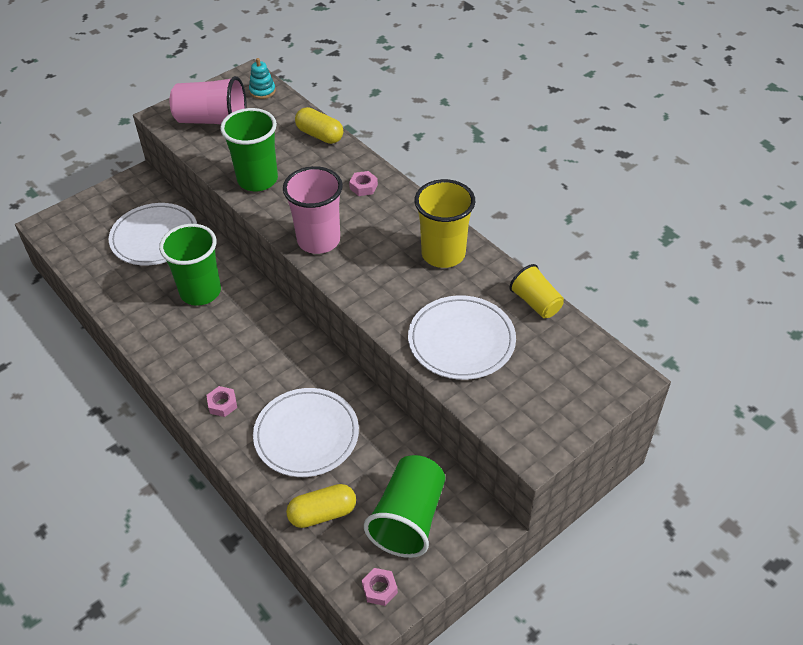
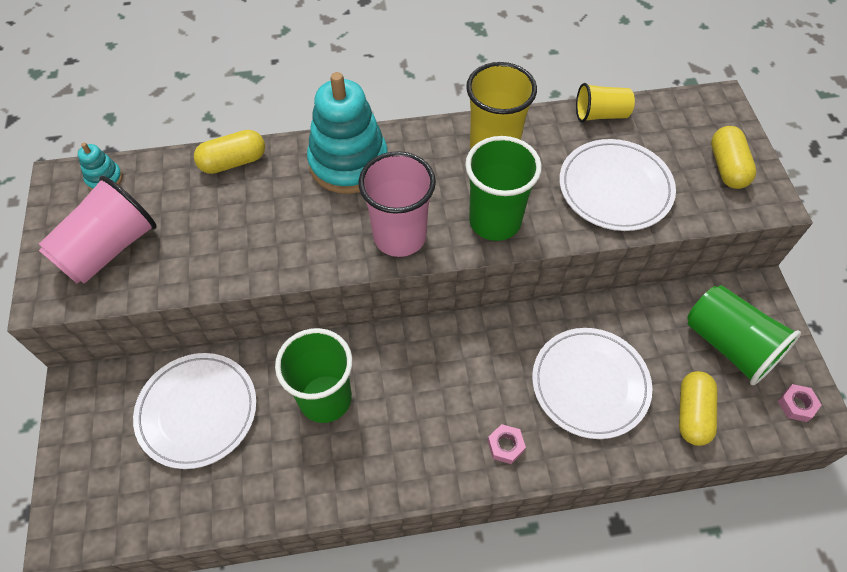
camera: 60 degrees left, 10 degrees up
(257, 180) = (256, 249): green cup -> green cup (495, 221)
(363, 187) = (348, 163): pink nut -> turquoise stacking toy
(548, 407) = (727, 167): none -> yellow capsule

